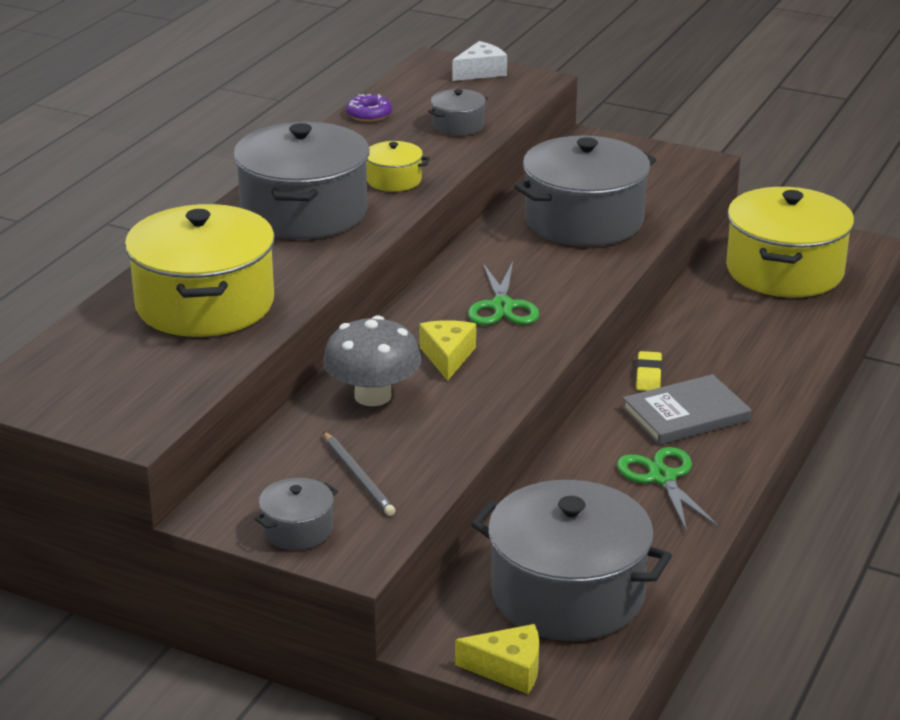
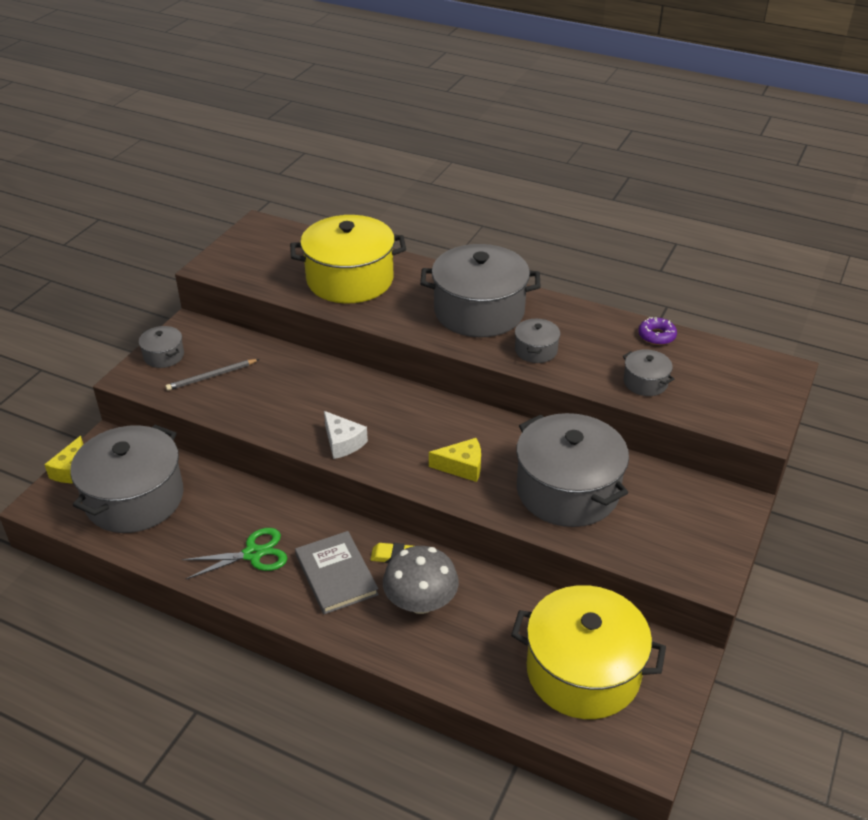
camera: 90 degrees right, 10 degrees up
(373, 396) = (302, 380): grey mushroom -> grey mushroom (420, 602)
(394, 180) = (536, 350): yellow pot -> grey pot
(447, 357) = (348, 412): yellow cheese -> yellow cheese (462, 466)
(480, 72) = (768, 396): white cheese -> white cheese (343, 442)
(502, 306) = (419, 440): green scissors -> none

